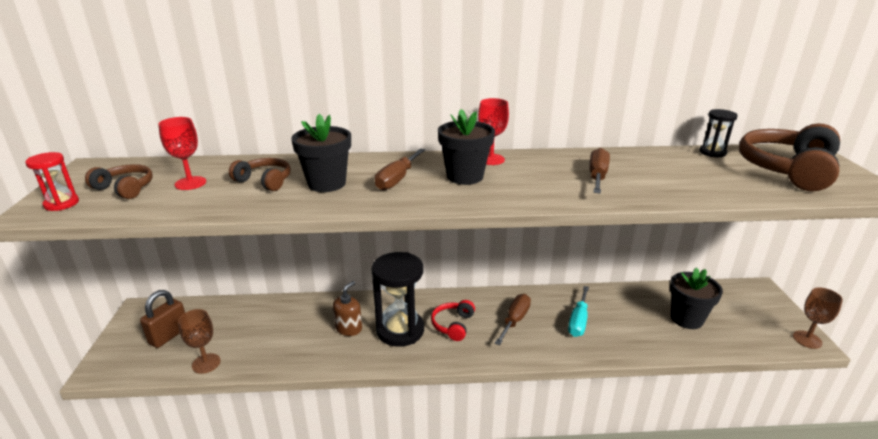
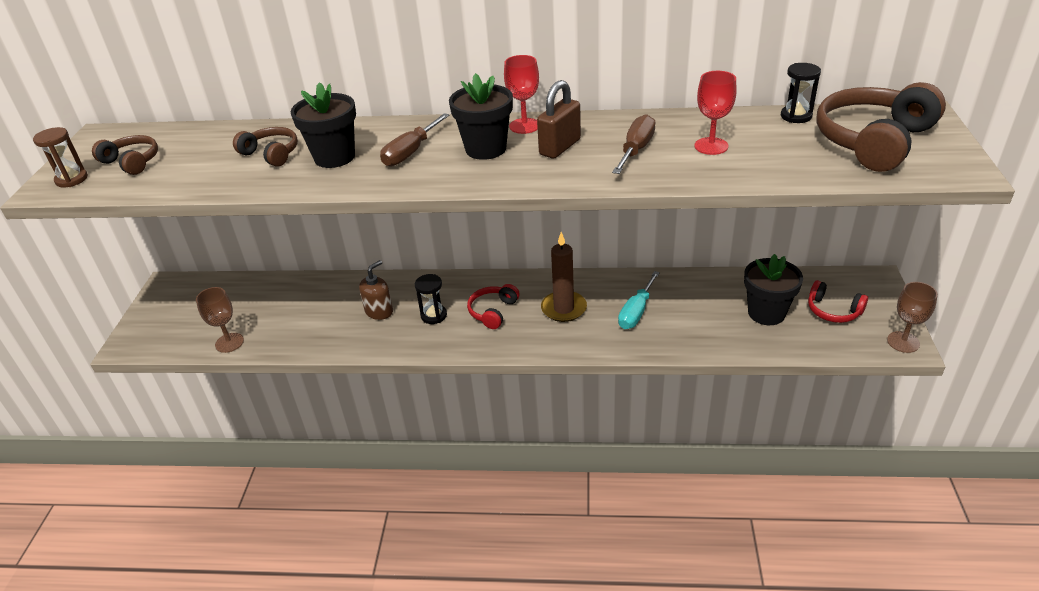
camera: 10 degrees right, 10 degrees up
(61, 204) = (72, 179): red hourglass -> brown hourglass
(169, 335) = (194, 313): brown padlock -> brown padlock (560, 147)
(190, 183) = (196, 156): red goblet -> red goblet (711, 146)
(400, 330) = (433, 315): black hourglass -> black hourglass, size x0.50
(515, 320) = (563, 308): brown screwdriver -> brown candle
(739, 315) = (833, 310): none -> red headphones

